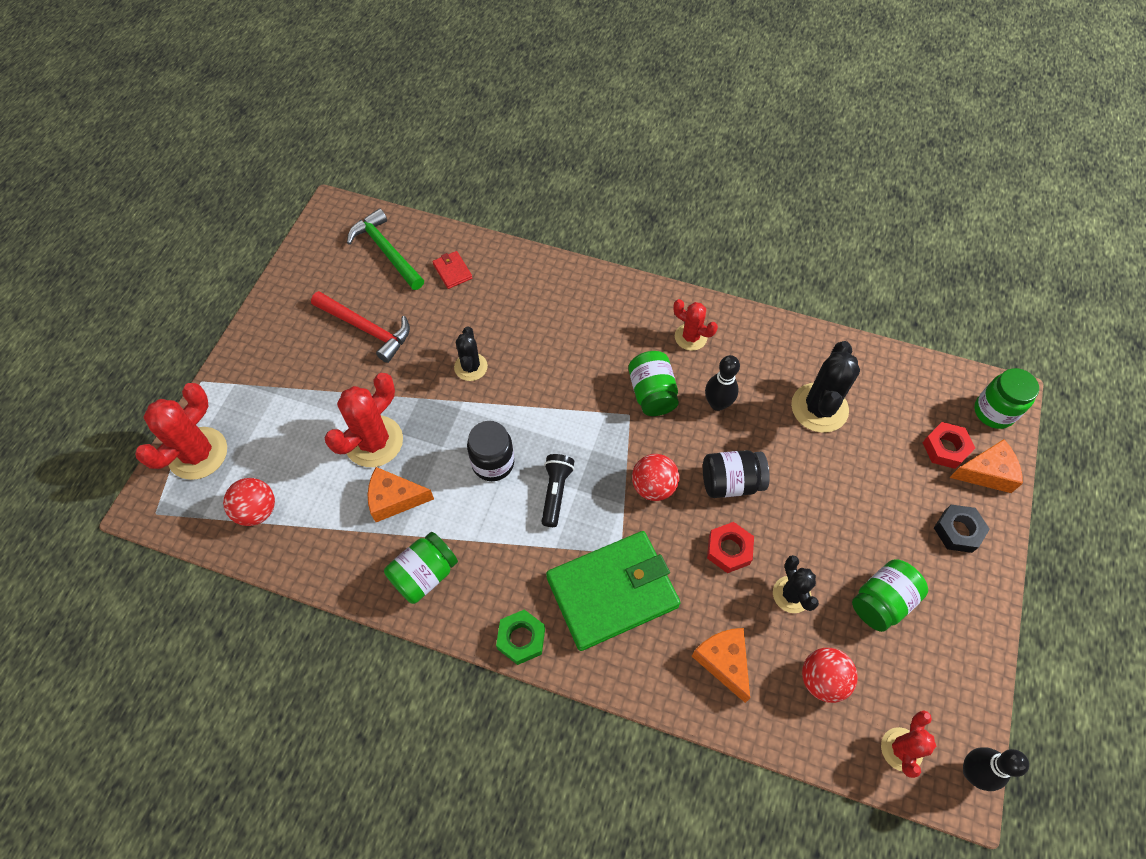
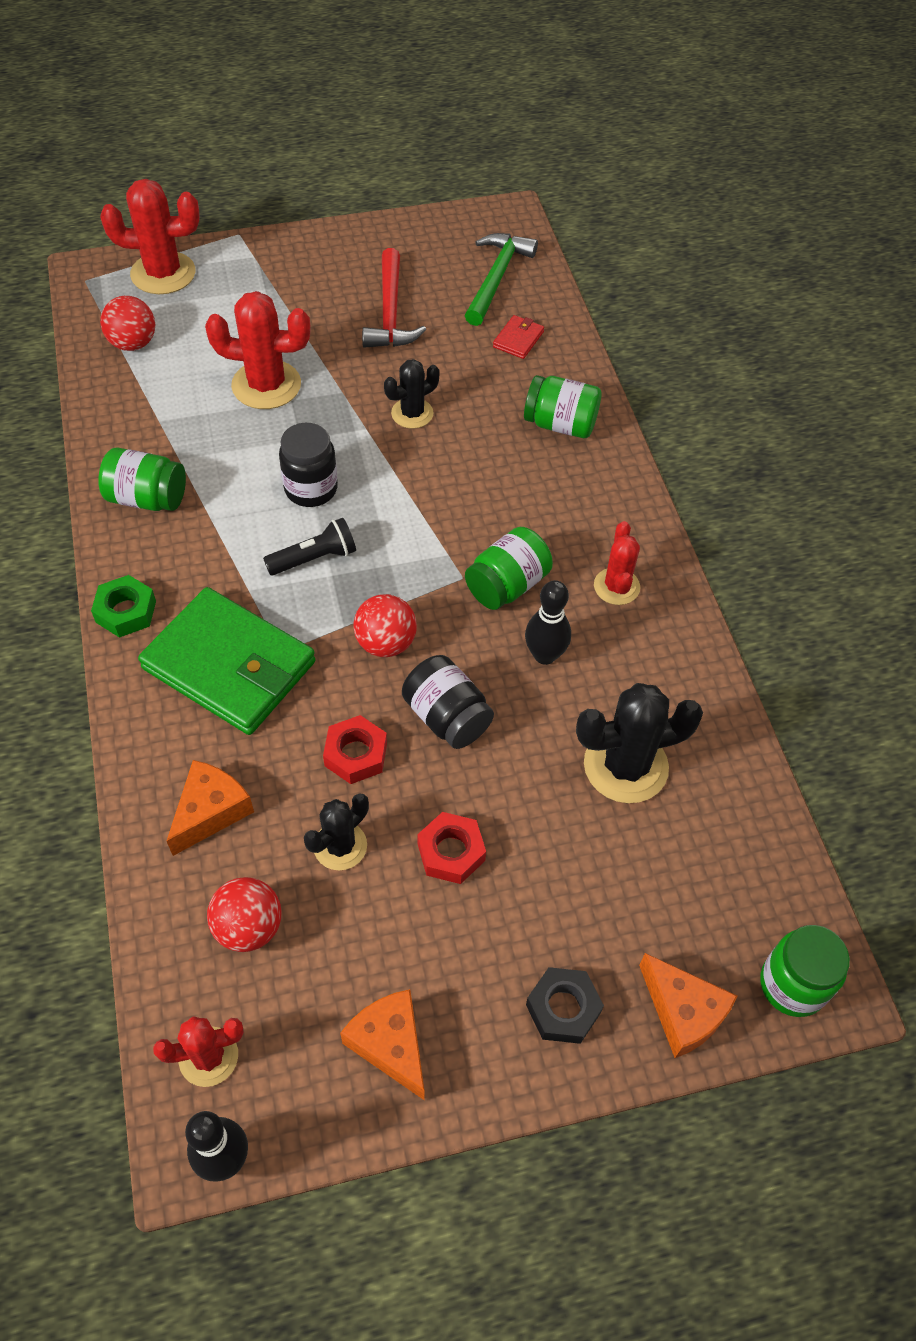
camera: 55 degrees right, 5 degrees down
(394, 499) = (214, 433): orange cheese -> orange cheese (390, 1044)
(882, 601) = (396, 953): green jar -> green jar (560, 424)
(945, 448) = (681, 943): red nut -> red nut (451, 852)

